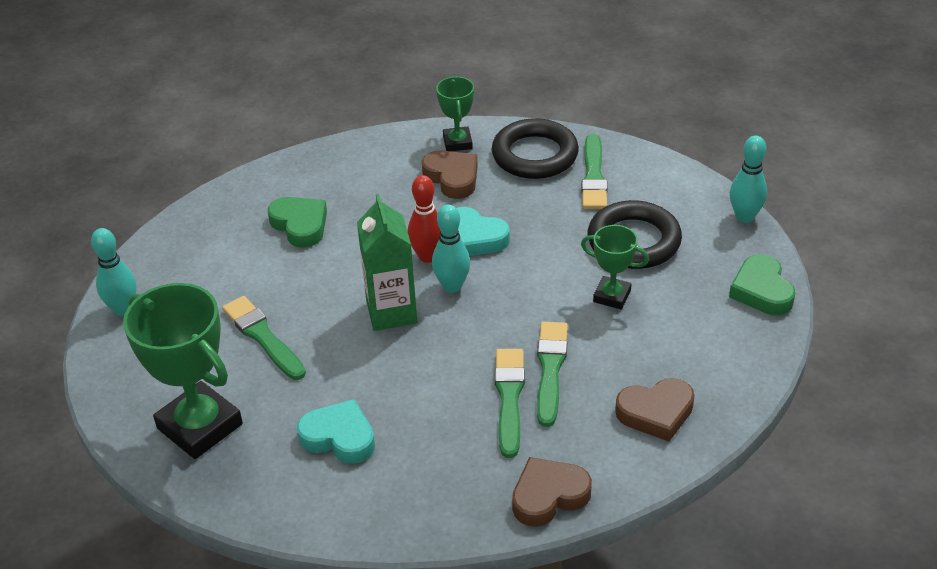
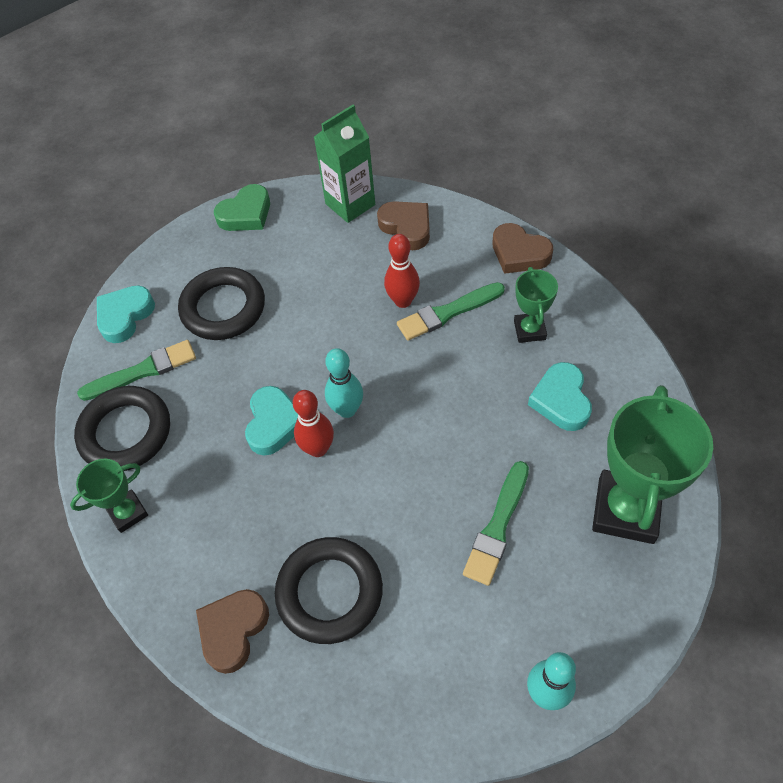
camera: 115 degrees left, 15 degrees up
(300, 225) = (329, 592): green heart -> black ring
(391, 312) = (405, 439): green carton -> green carton (350, 204)
(452, 178) = (191, 487): brown heart -> brown heart (233, 630)
(550, 369) = (403, 301): green brush -> red bowling pin
(612, 296) = (299, 296): green trophy -> green trophy (529, 330)
(668, 178) = (125, 316): none -> turquoise heart
(744, 217) = (159, 250): turquoise bowling pin -> none

